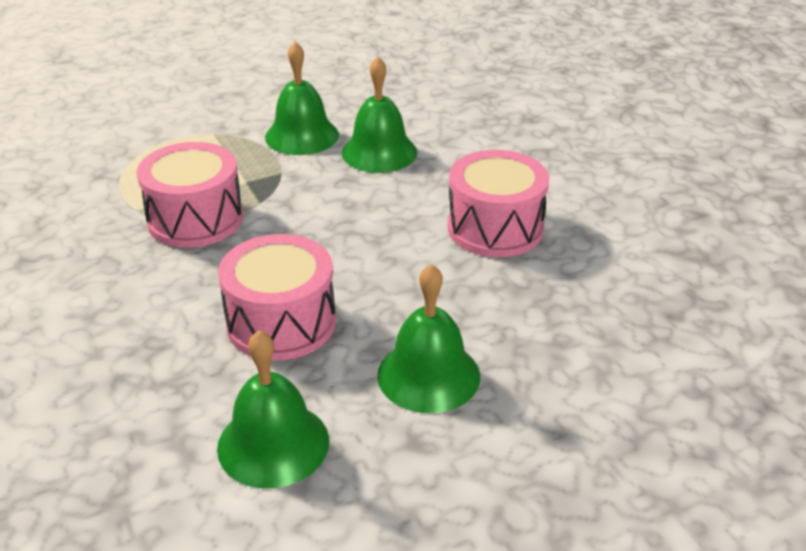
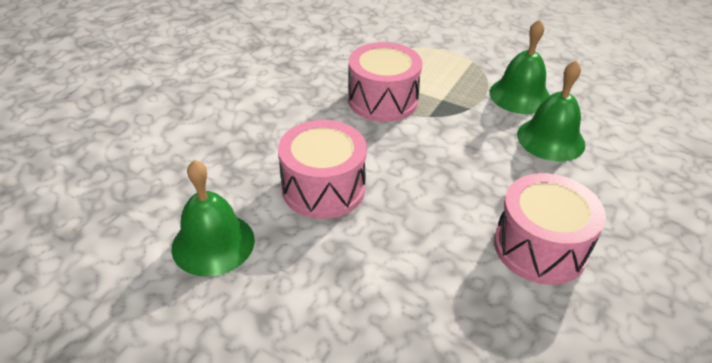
camera: 55 degrees right, 5 degrees up
(428, 375) = (335, 290): green bell -> none

